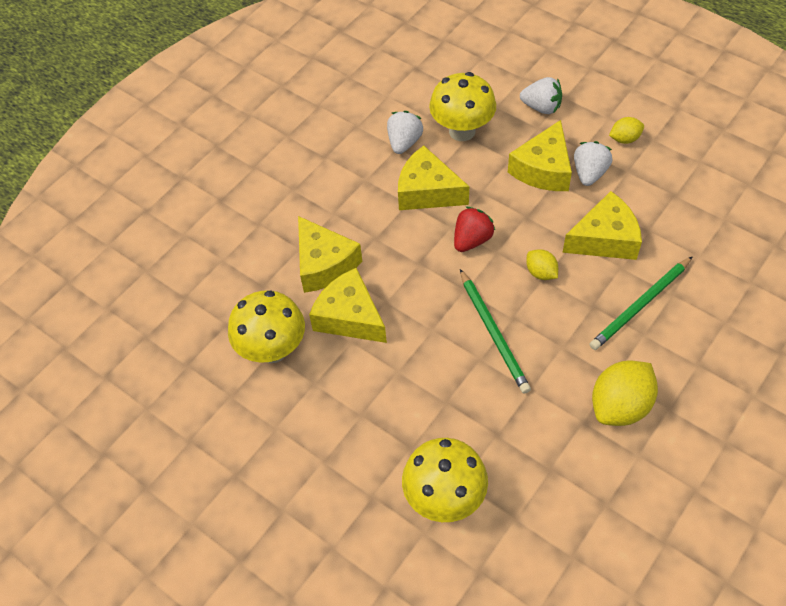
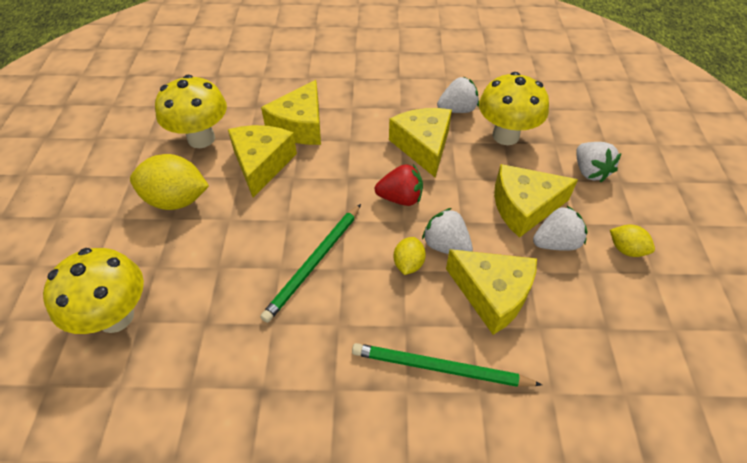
camera: 50 degrees right, 5 degrees down
(542, 239) = (446, 246): none -> white strawberry
(620, 406) = (301, 413): yellow lemon -> yellow lemon (176, 200)

